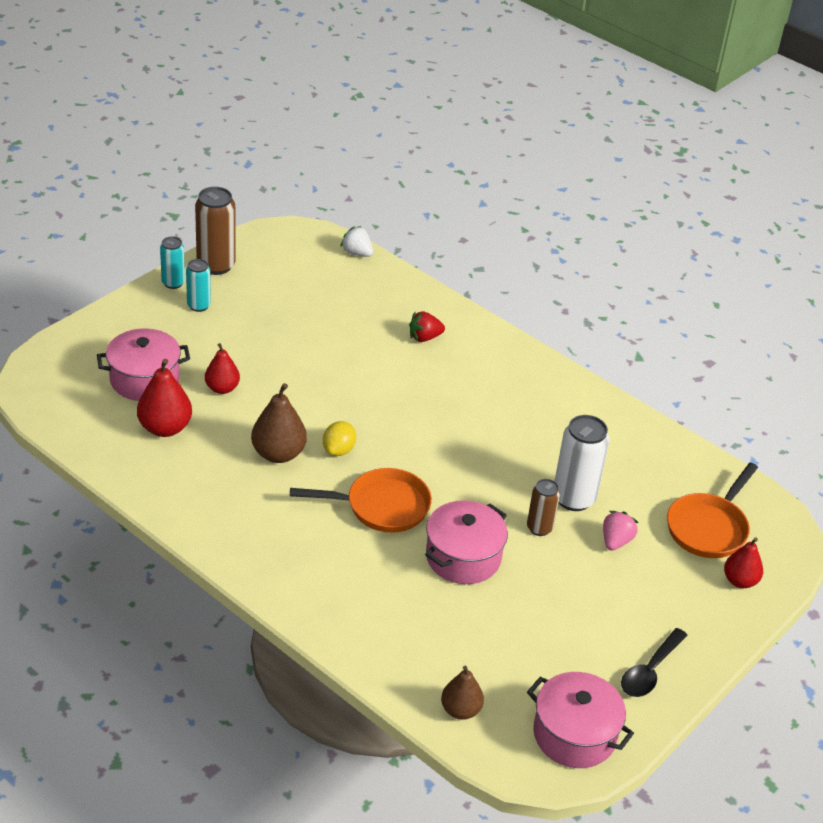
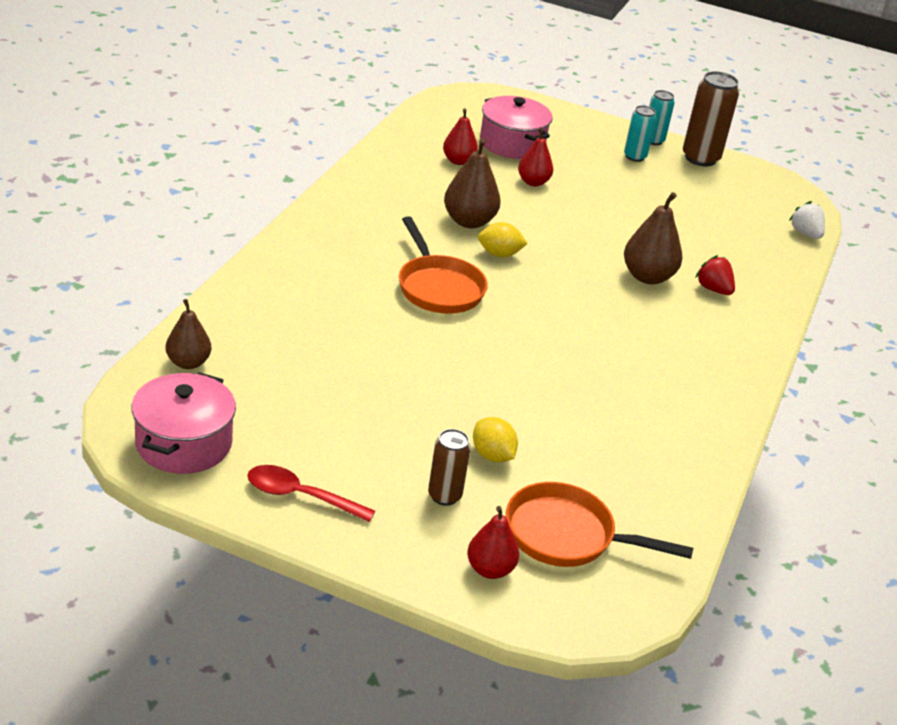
camera: 70 degrees right, 5 degrees down
(165, 428) = (458, 161): red pear -> red pear, size x0.66
(357, 253) = (805, 233): white strawberry -> white strawberry turned 45 degrees counterclockwise
(397, 369) = (647, 277): none -> brown pear
(463, 557) = (399, 345): pink pot -> none
(539, 528) = (475, 395): brown can -> brown can (444, 496)
(573, 498) = (540, 417): white can -> none
(616, 541) = (492, 455): pink strawberry -> yellow lemon
(650, 671) = (300, 496): black spoon -> red spoon

